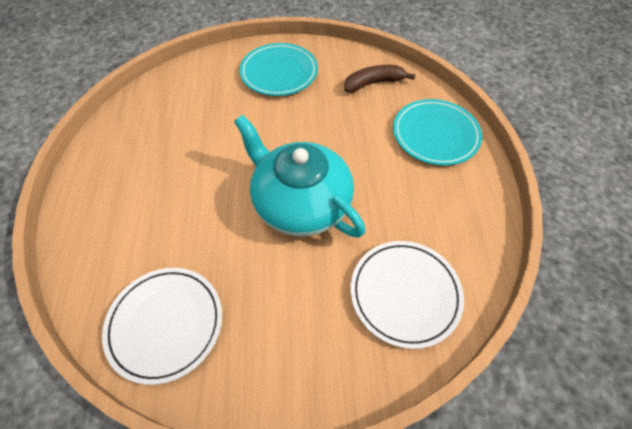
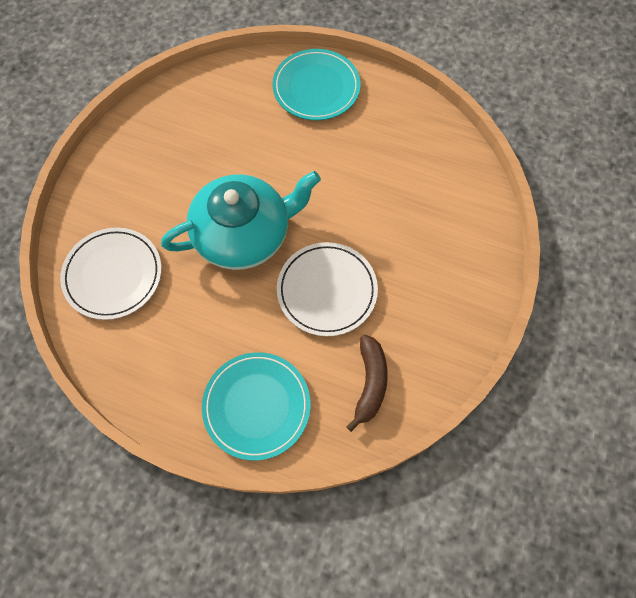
camera: 115 degrees right, 10 degrees up
(165, 324) = (192, 110): white plate -> white plate (327, 290)
(279, 72) = (436, 284): turquoise plate -> turquoise plate (316, 88)

